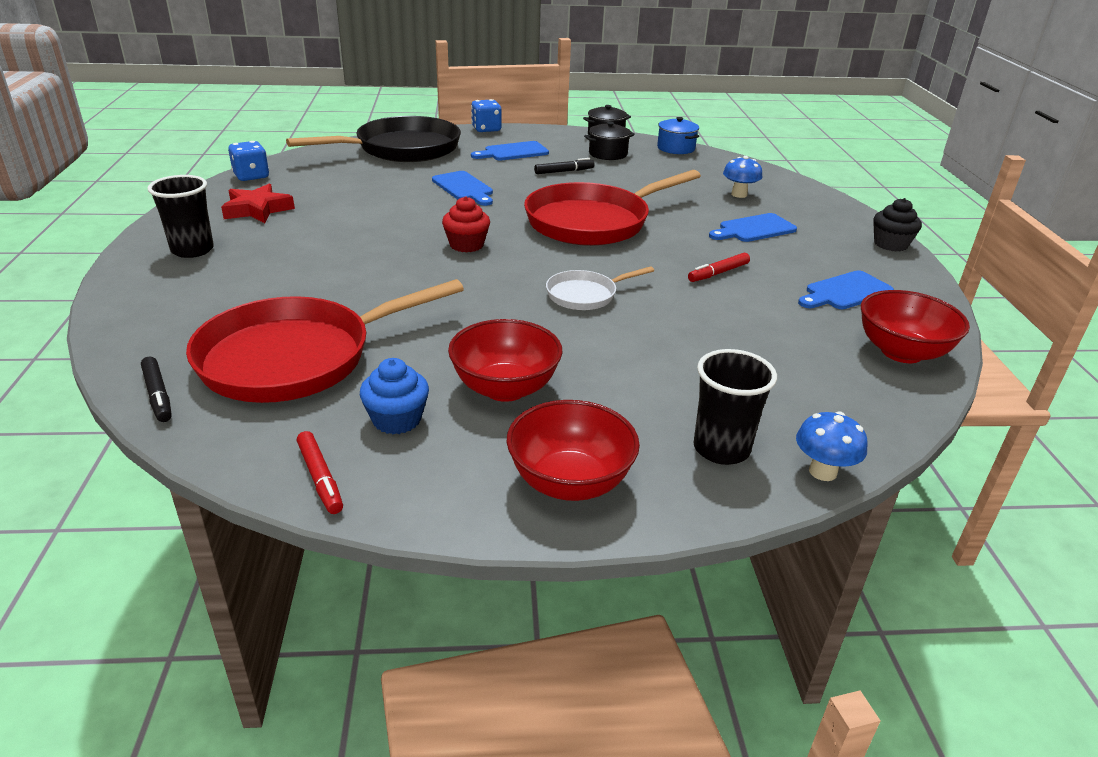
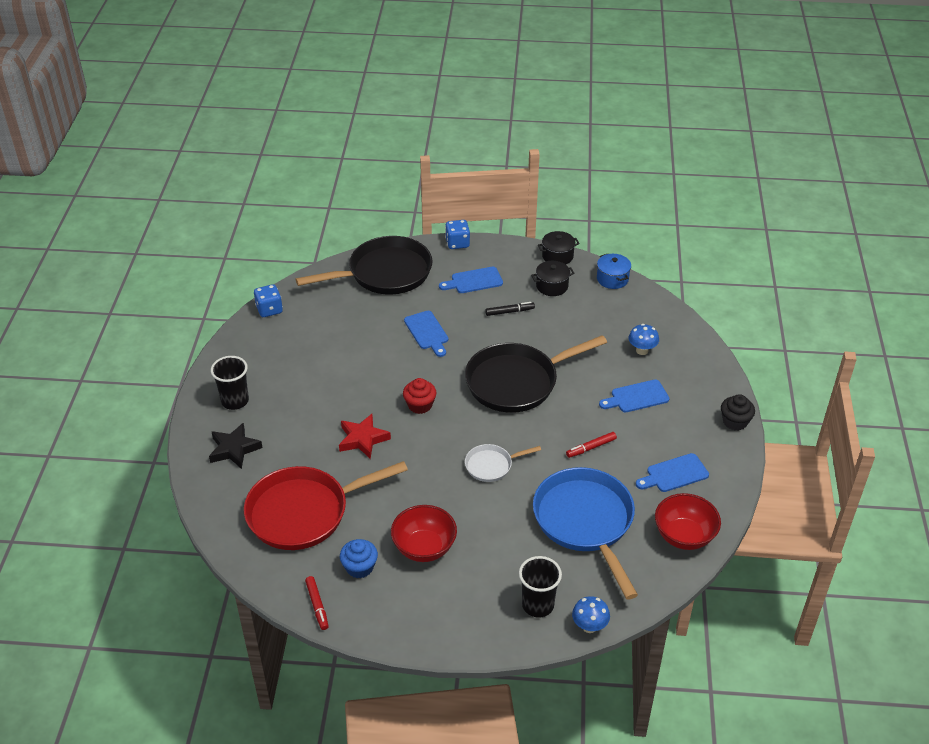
camera: 10 degrees right, 10 degrees up
(158, 395) = (228, 537): black marker -> none
(184, 295) = (234, 449): none -> black star
(257, 209) = (275, 354): red star -> red star (363, 439)
(570, 482) = (447, 620): red bowl -> none
(593, 222) = (517, 382): red pan -> black pan
(749, 345) = (585, 522): none -> blue pan

